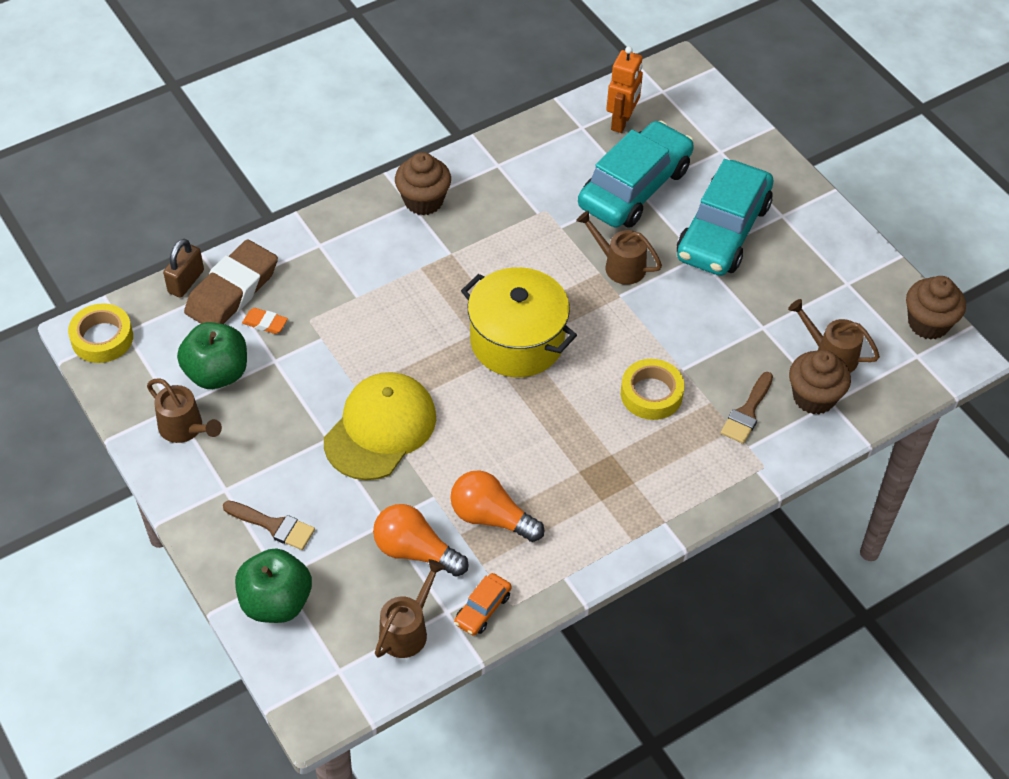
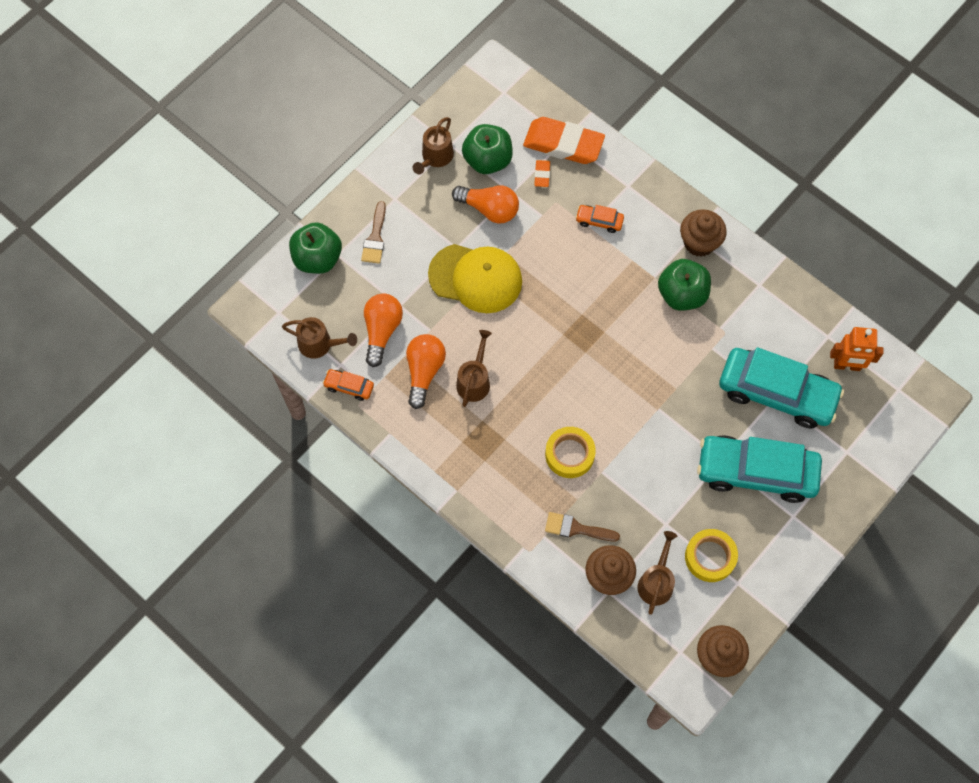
camera: 75 degrees right, 15 degrees up
(102, 338) = (493, 80): yellow tape -> yellow tape (710, 557)
(186, 281) = (561, 112): brown padlock -> none
(232, 291) = (563, 144): brown eraser -> orange eraser
(288, 390) = (489, 209): none -> orange light bulb
(354, 284) = (599, 221): none -> orange car
(483, 234) = (682, 294): none -> green apple
(517, 341) = (586, 347): yellow pot -> none
(619, 265) = (688, 401): brown watering can -> brown watering can (474, 380)

